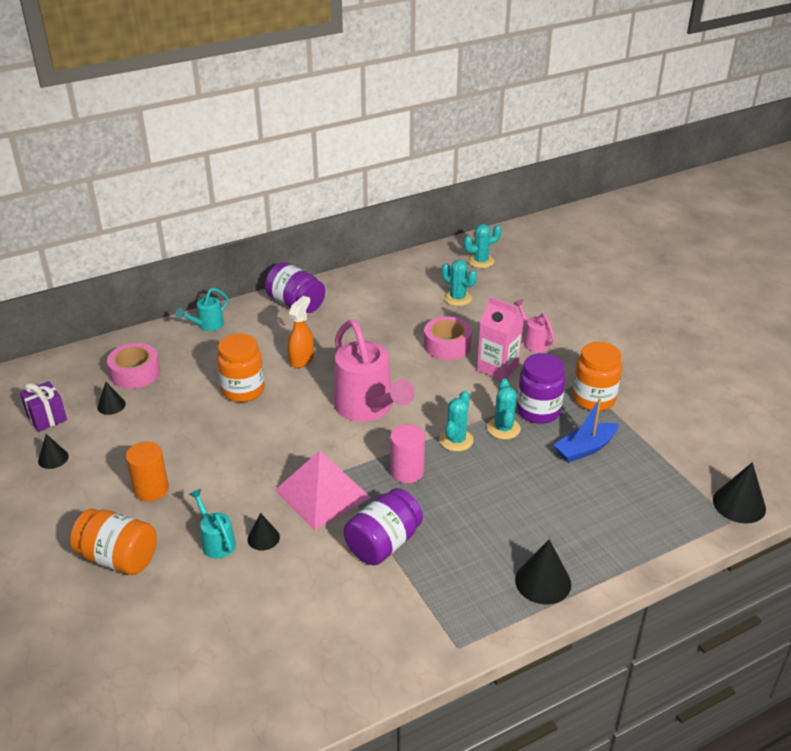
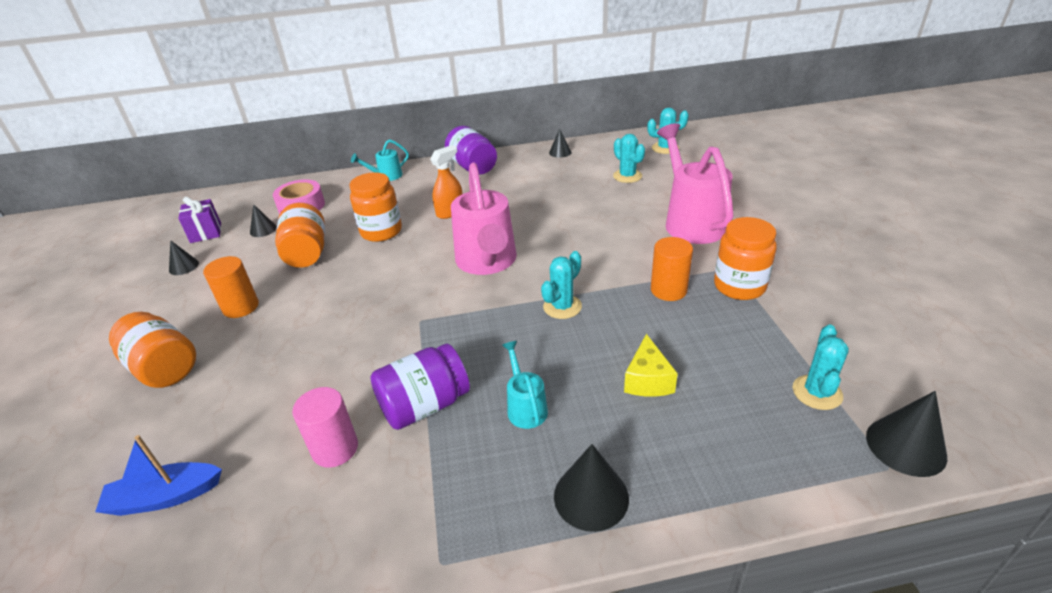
camera: 20 degrees right, 0 degrees up
(179, 424) = (307, 253): none -> orange jar
(216, 541) = (261, 369): turquoise watering can -> turquoise watering can (525, 407)
(263, 538) = (307, 374): black cone -> black cone (560, 152)
(322, 493) = (394, 339): pink pyramid -> none
(407, 472) = (493, 331): pink cylinder -> pink cylinder (335, 449)
(447, 345) = (597, 215): pink tape -> none
(497, 368) = (641, 242): pink carton -> none
(503, 428) = (620, 302): turquoise cactus -> turquoise cactus (817, 392)
(533, 341) = (691, 221): pink watering can -> pink watering can, size x2.08
(538, 411) = (668, 290): purple jar -> orange cylinder
(550, 490) = (647, 380): none -> yellow cheese
(585, 448) = (709, 339): blue boat -> blue boat (165, 497)

